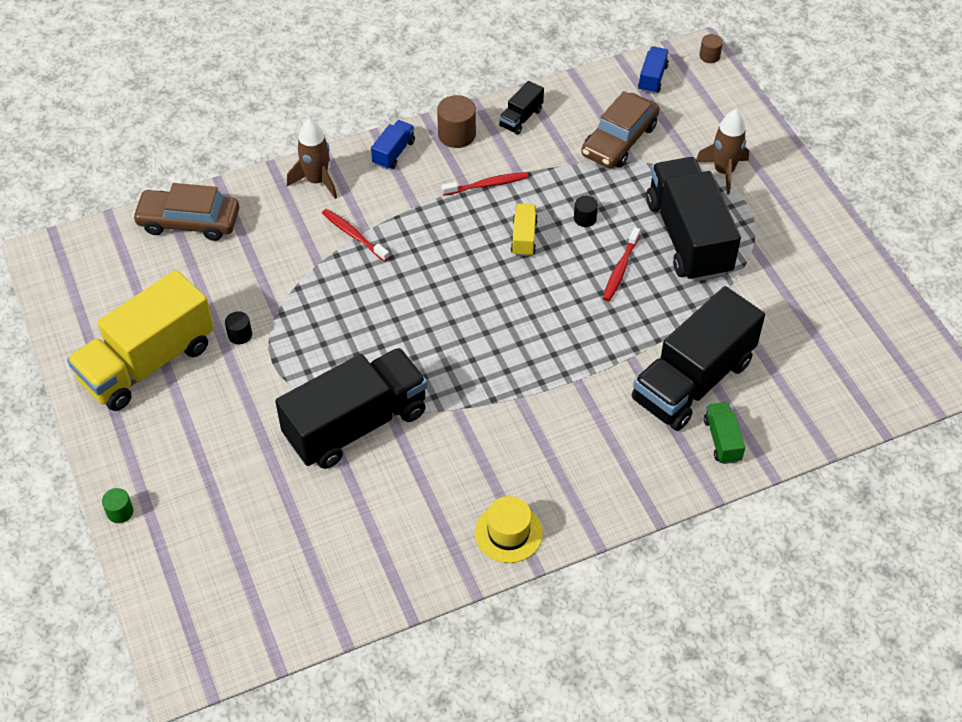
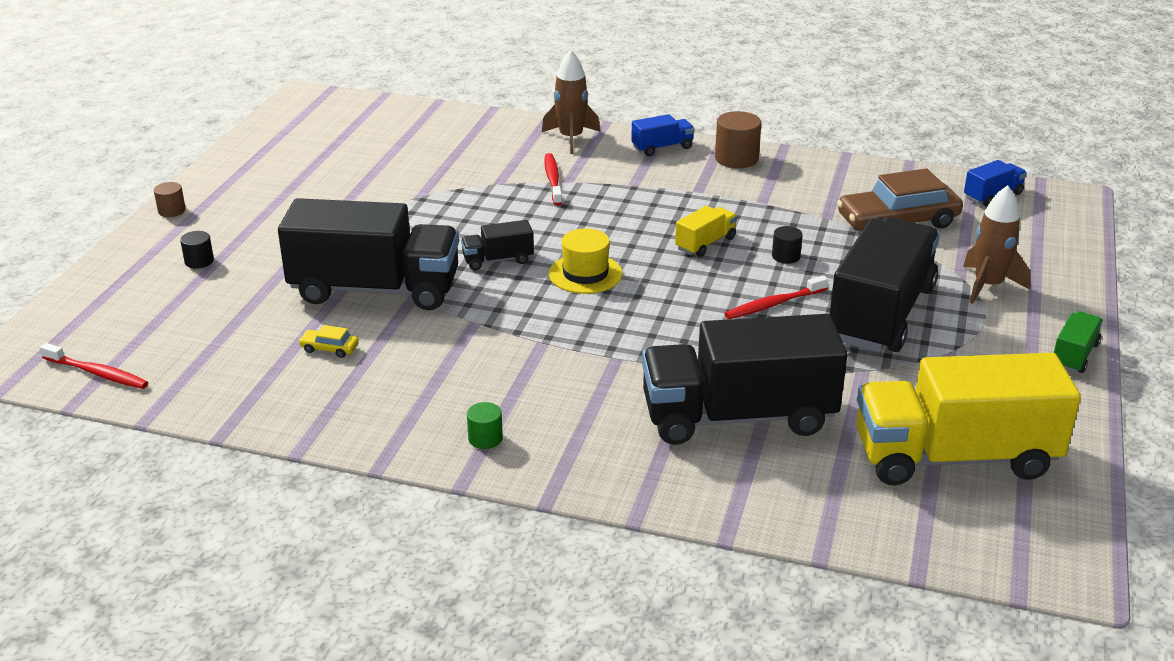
camera: 40 degrees right, 20 degrees down
(120, 512) = (124, 250): green cylinder -> green cylinder (485, 438)
(148, 363) = (280, 181): yellow truck -> yellow truck (954, 457)
(189, 222) = (435, 121): brown car -> none
(240, 335) = (371, 196): black cylinder -> black cylinder (199, 261)
(390, 497) = (329, 348): none -> yellow car
(487, 185) = (719, 198): red toothbrush -> red toothbrush (97, 373)
(508, 533) = (391, 427): yellow hat -> yellow hat (585, 274)
(521, 118) = (814, 171): black truck -> black truck (498, 260)
(709, 56) = (1081, 204): brown cylinder -> brown cylinder (172, 211)
(722, 440) = (707, 477): green truck -> green truck (1074, 355)

